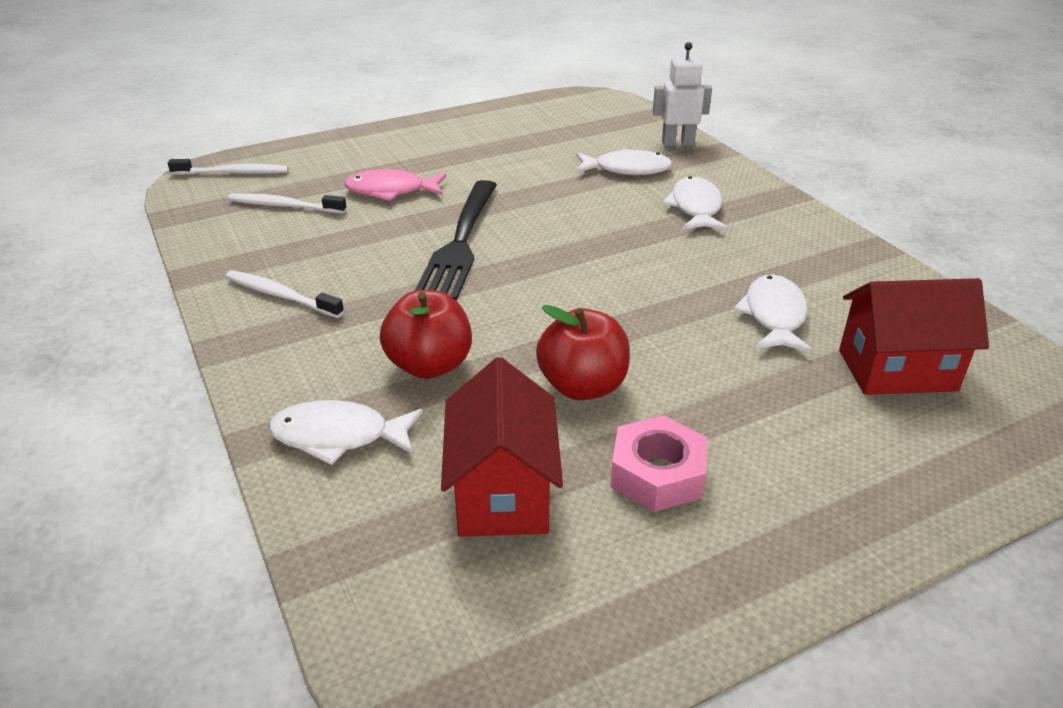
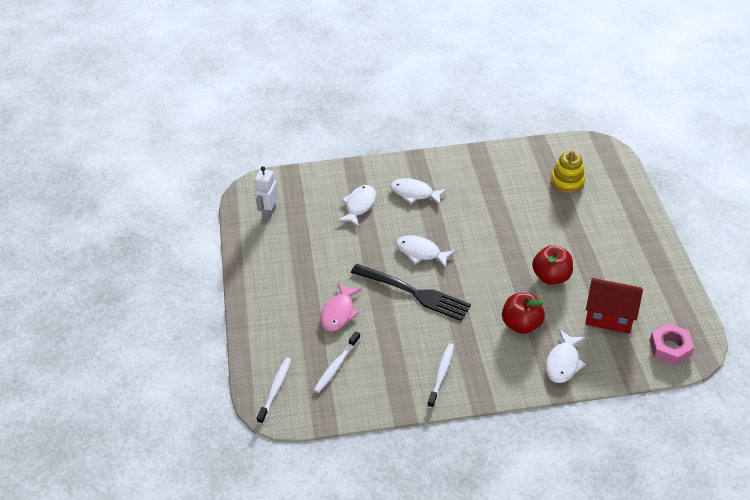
camera: 70 degrees left, 10 degrees up
(281, 296) = (441, 374): white toothbrush -> white toothbrush turned 150 degrees clockwise
(657, 474) = (609, 270): pink nut -> pink nut (670, 348)
(677, 143) = (336, 175): white robot -> white robot (269, 213)
(774, 316) = (519, 201): white fish -> white fish (421, 252)
(897, 370) = (567, 182): red house -> yellow stacking toy

